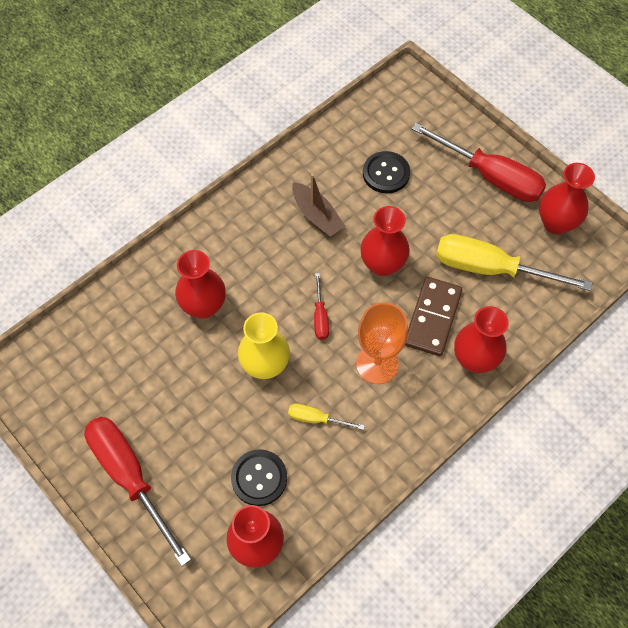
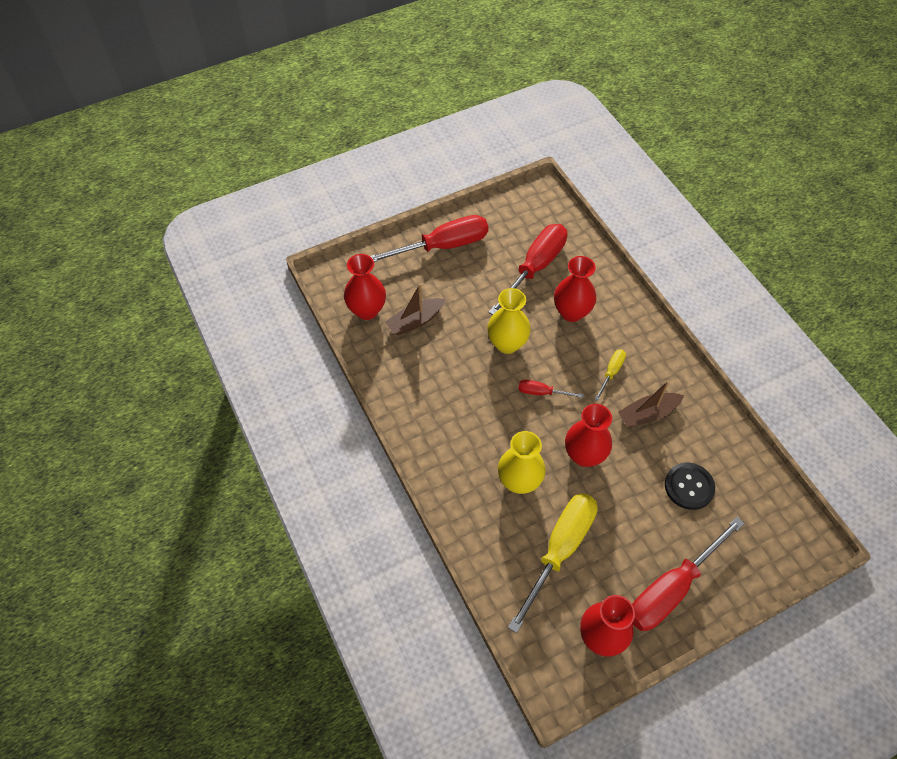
camera: 105 degrees right, 5 degrees down
(145, 357) = (535, 268): none -> red screwdriver
(259, 478) = (415, 321): black button -> brown boat
(316, 419) = (450, 368): yellow screwdriver -> yellow screwdriver (611, 372)
(377, 364) = (486, 424): orange goblet -> none
(432, 318) = (519, 481): brown domino -> yellow vase
(474, 359) = (469, 504): red vase -> none

